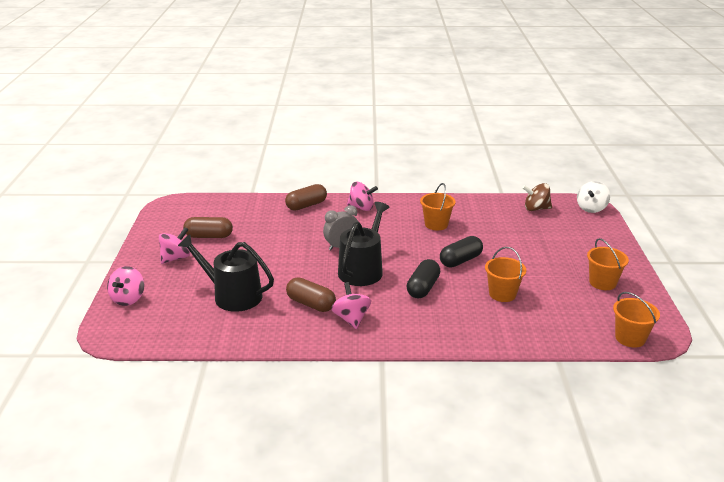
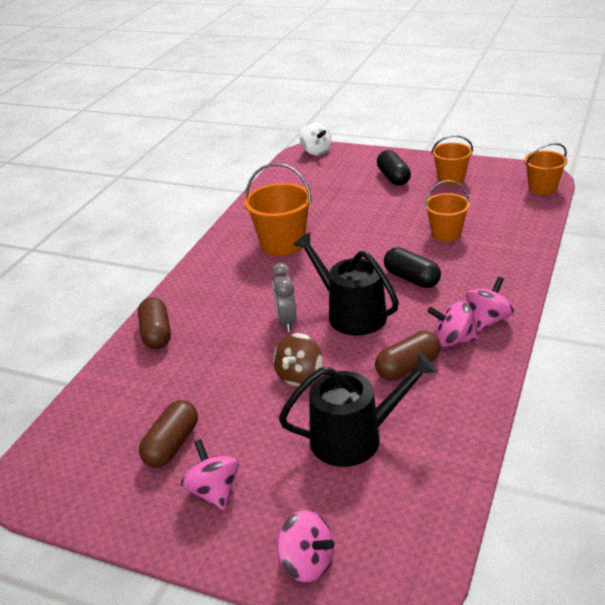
camera: 65 degrees left, 5 degrees up
(232, 295) = (355, 437): black watering can -> black watering can turned 150 degrees counterclockwise
(361, 208) = (201, 289): pink spinning top -> pink spinning top (488, 320)
(436, 224) = (282, 243): orange bucket -> orange bucket, size x1.52
(460, 260) = (369, 244): black capsule -> black capsule (393, 177)
(536, 209) = (294, 179): brown spinning top -> brown spinning top (299, 375)

